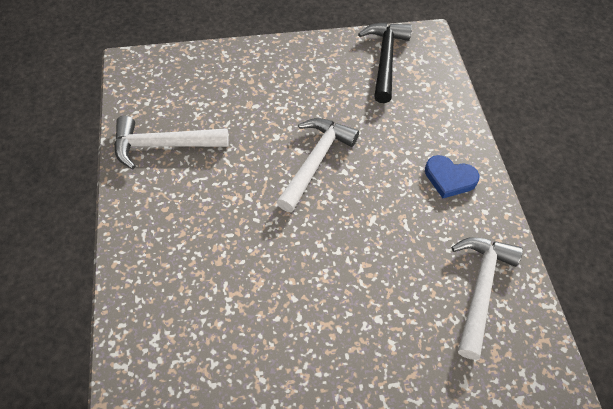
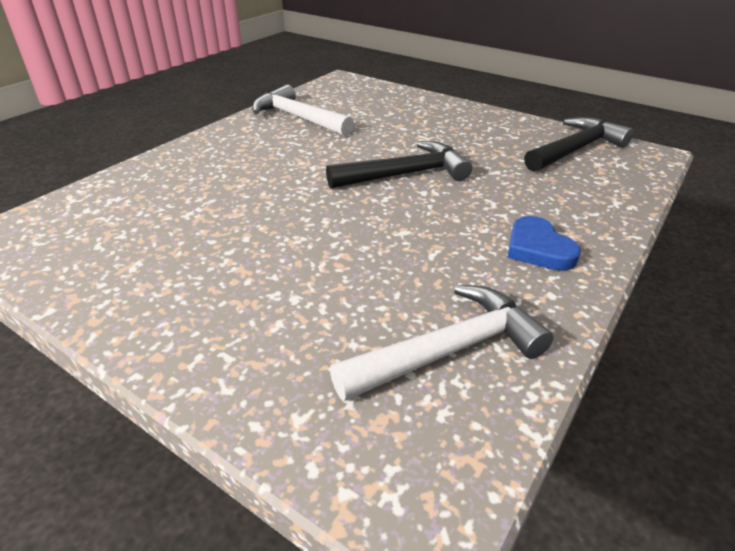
camera: 45 degrees right, 20 degrees down
(315, 161) = (405, 174): white hammer -> black hammer

